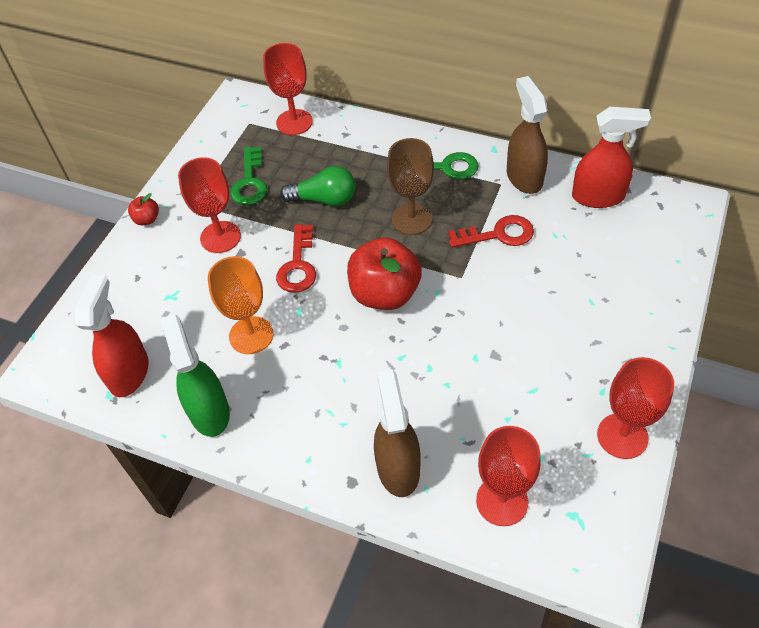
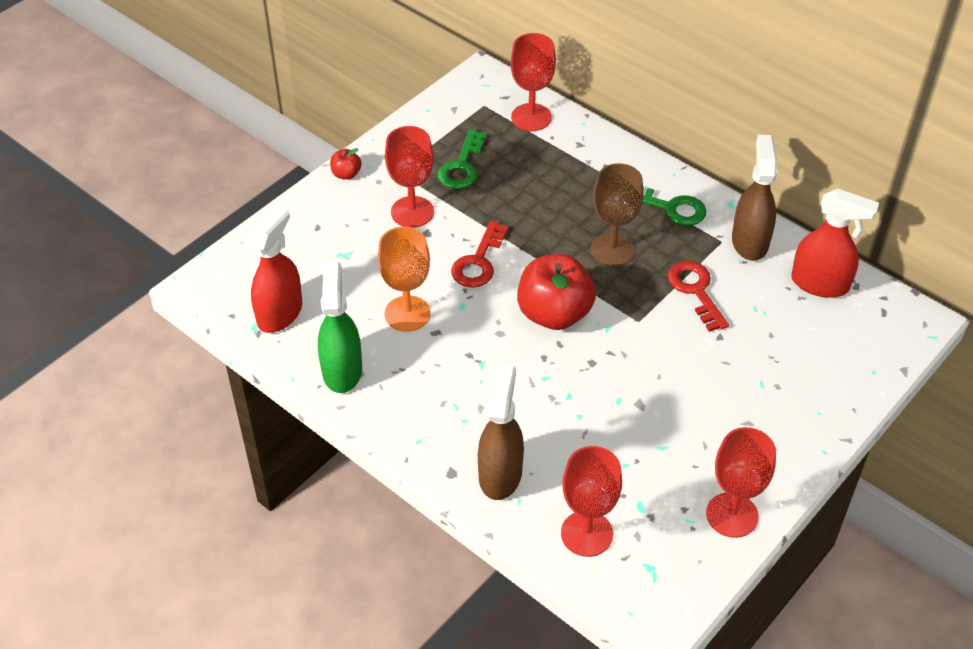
camera: 15 degrees right, 5 degrees down
(324, 199) = (531, 205): green light bulb -> none
(498, 234) = (695, 291): red key -> red key turned 120 degrees counterclockwise

